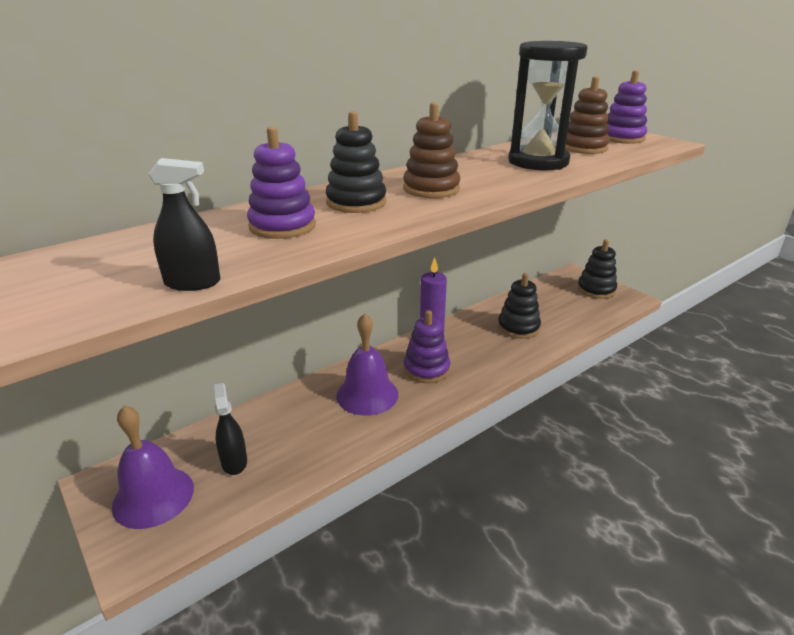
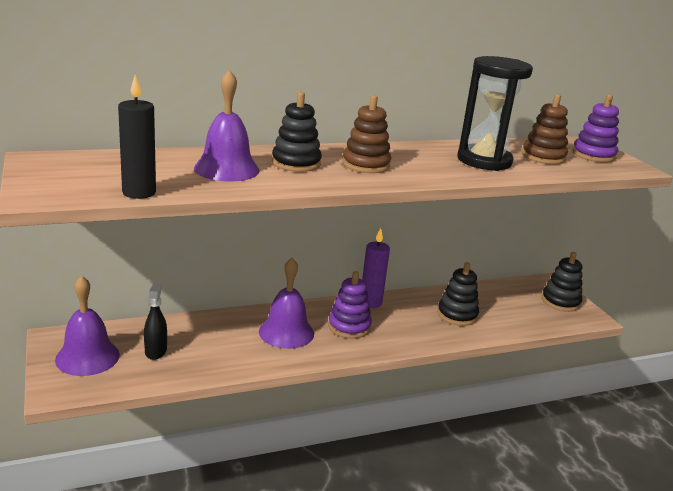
camera: 15 degrees right, 5 degrees down
(193, 283) = (139, 193): black spray bottle -> black candle
(282, 226) = (226, 169): purple stacking toy -> purple bell

